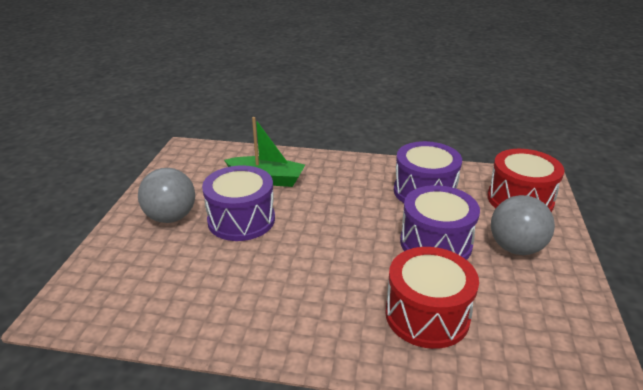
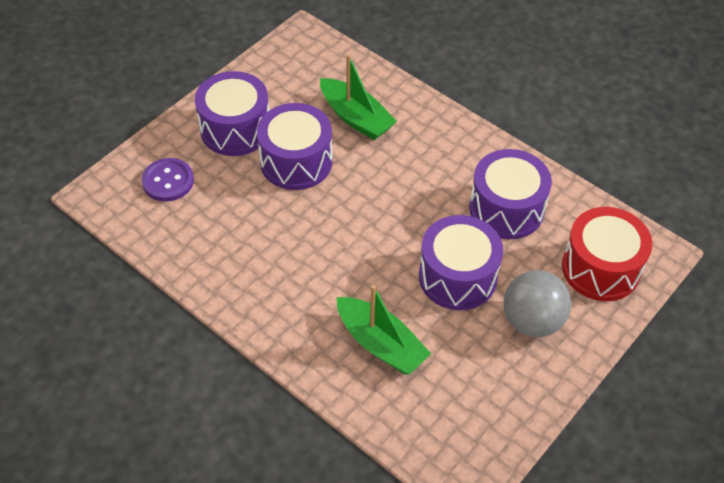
camera: 30 degrees right, 20 degrees up
(130, 274) = (168, 181): none -> purple button
(171, 217) = (235, 129): grey ball -> purple drum
(427, 315) = (381, 344): red drum -> green boat

